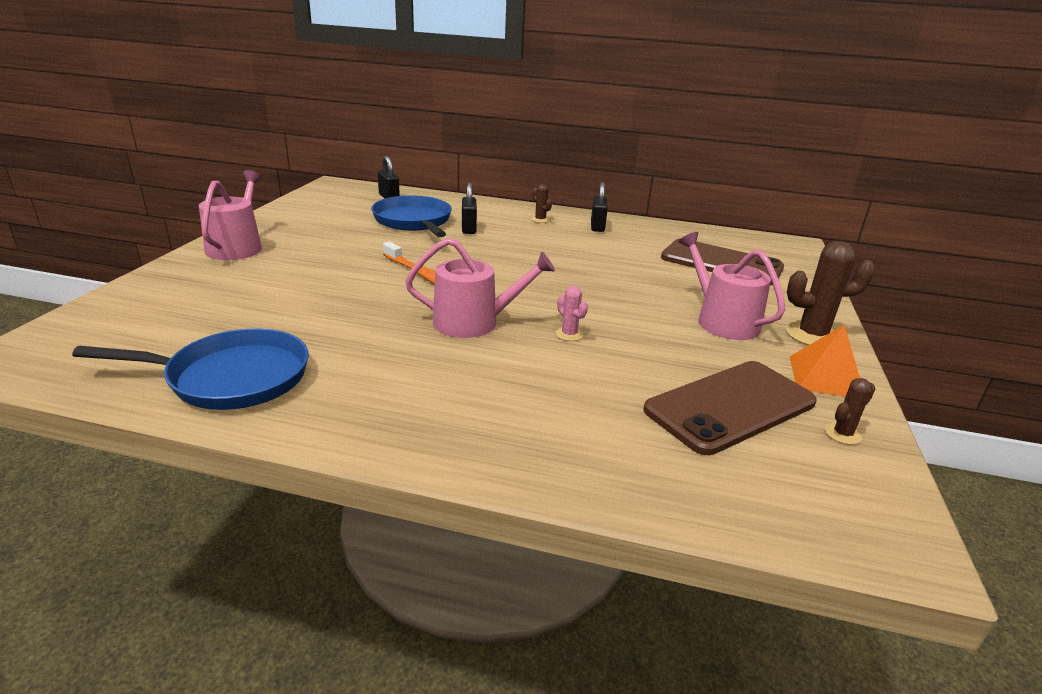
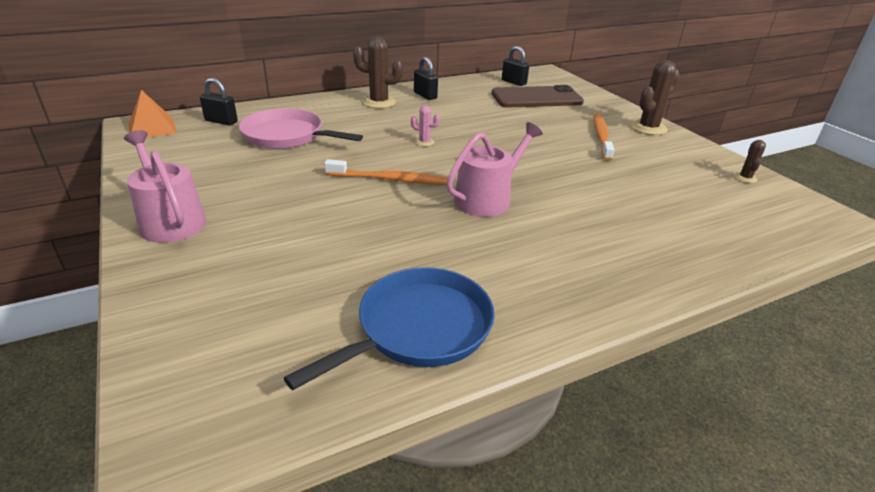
camera: 40 degrees left, 5 degrees up
(414, 221) = (287, 136): blue pan -> pink pan
(469, 228) = (342, 127): black padlock -> black padlock (514, 82)
(540, 220) = (379, 102): brown cactus -> brown cactus, size x1.94
(569, 334) = (551, 181): pink cactus -> pink cactus (424, 142)
(722, 321) = (601, 137): pink watering can -> orange toothbrush
(730, 406) = (689, 186): brown phone -> none
(826, 377) = (692, 150): orange pyramid -> orange pyramid (152, 128)

